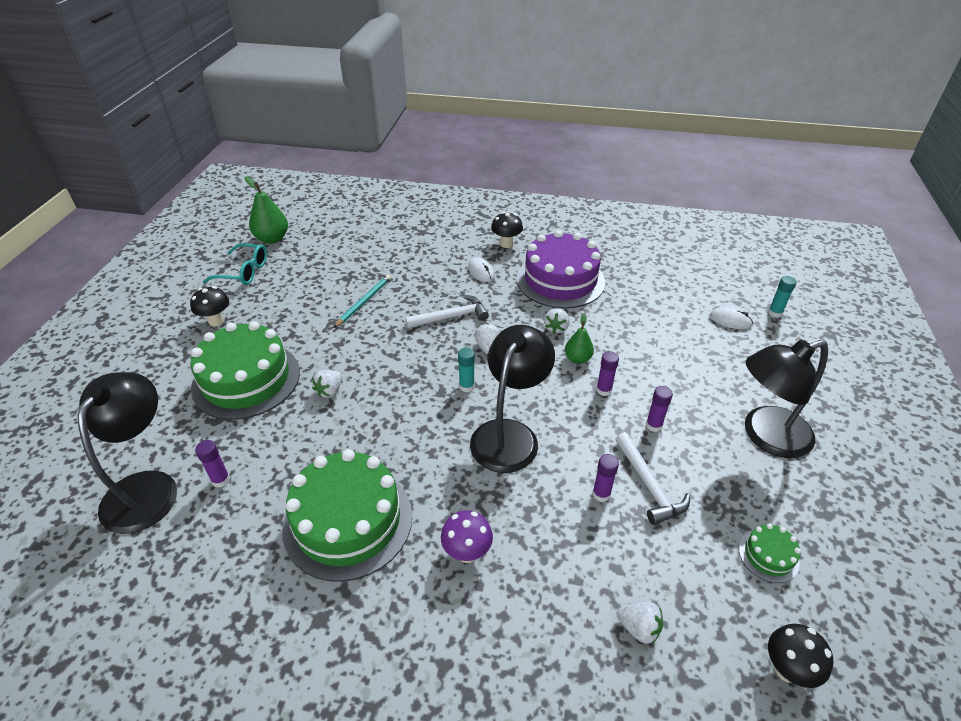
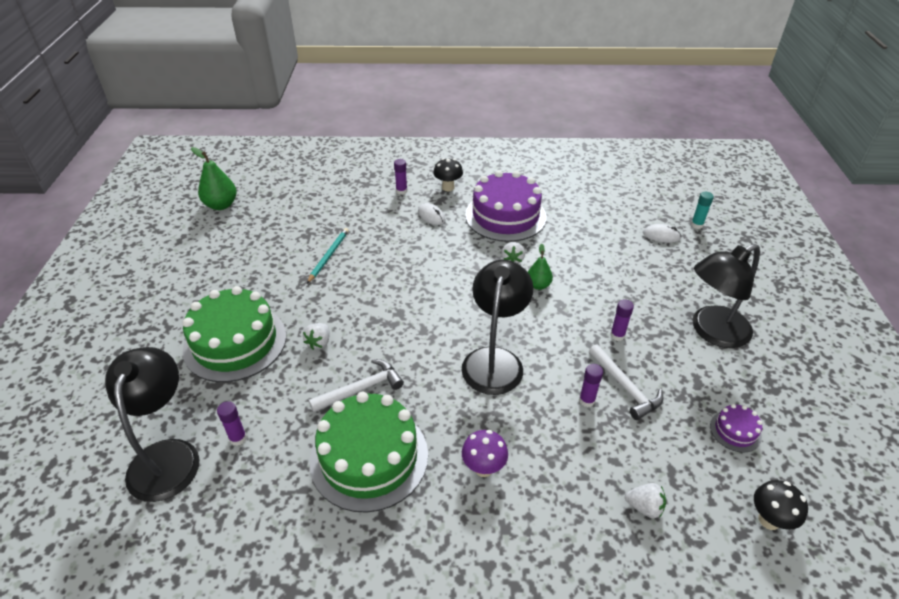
camera: 10 degrees left, 0 degrees up
(216, 321) = (189, 291): black mushroom -> none
(244, 272) = (202, 240): turquoise glasses -> none
(451, 317) = (415, 261): white hammer -> white hammer (361, 389)
(466, 386) = (445, 322): turquoise glue stick -> none
(487, 347) = (455, 284): white strawberry -> none
(603, 390) = (567, 310): purple glue stick -> purple glue stick (401, 191)
(768, 555) = (735, 431): green cake -> purple cake

